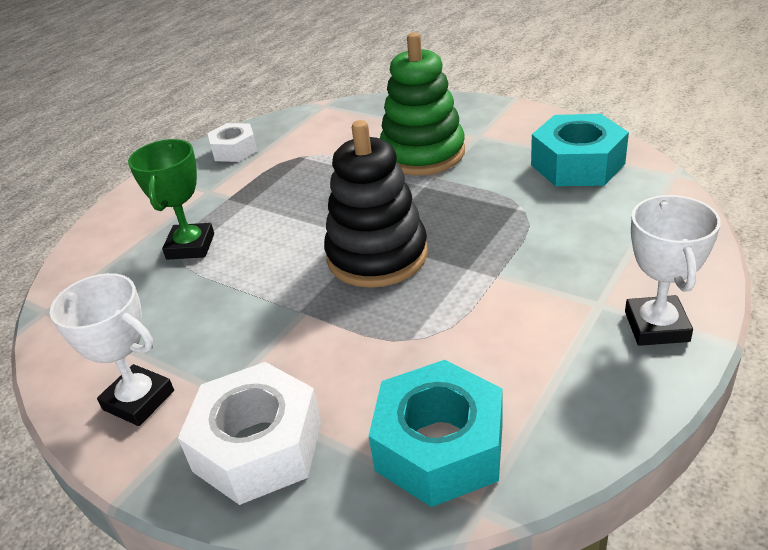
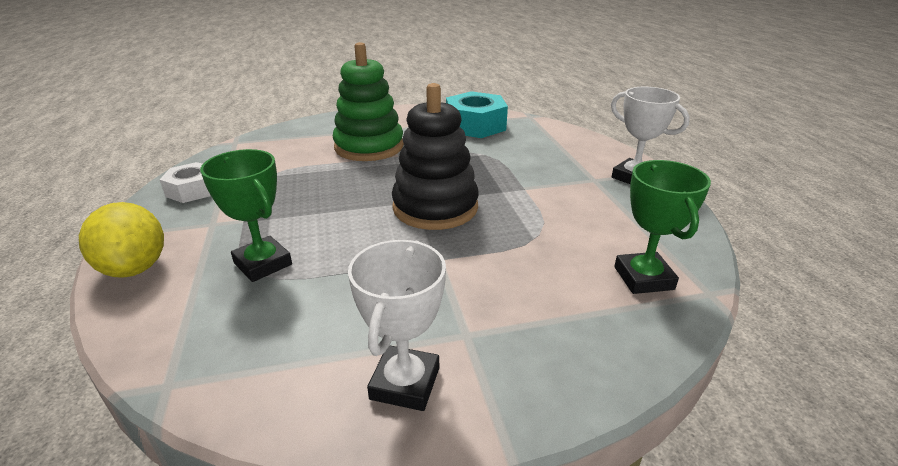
camera: 50 degrees left, 5 degrees down
(127, 209) = (135, 268): none -> yellow lemon
(138, 400) = (405, 383): white trophy -> white trophy turned 60 degrees counterclockwise
(258, 446) = (550, 347): white nut -> none
(440, 446) = (643, 278): turquoise nut -> green trophy

